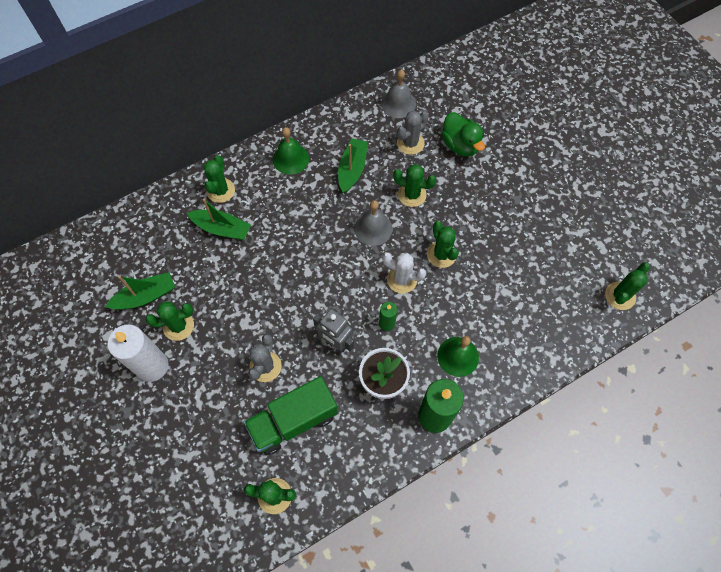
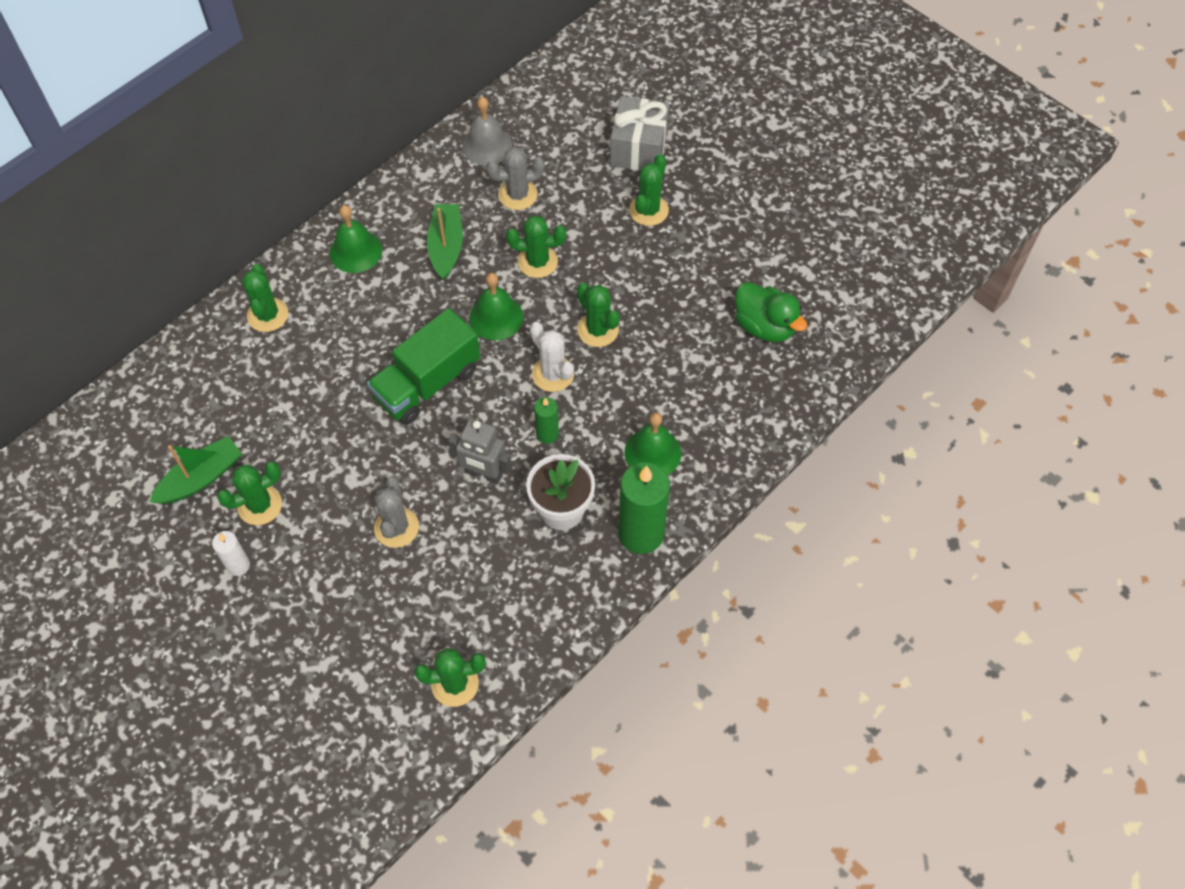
camera: 15 degrees left, 5 degrees down
(152, 366) = (238, 565): white candle -> white candle, size x0.51
(222, 228) = (284, 365): green boat -> none
(293, 421) = (454, 586): green truck -> green truck (427, 383)
(373, 228) = (496, 317): grey bell -> green bell
(402, 279) = (553, 374): white cactus -> white cactus turned 45 degrees clockwise
(410, 143) = (517, 195): grey cactus -> grey cactus turned 45 degrees clockwise
(460, 145) = (587, 183): green duck -> green duck (764, 326)
(502, 128) = (638, 149): none -> grey gift
(620, 296) = (845, 328): green cactus -> green cactus (648, 210)

